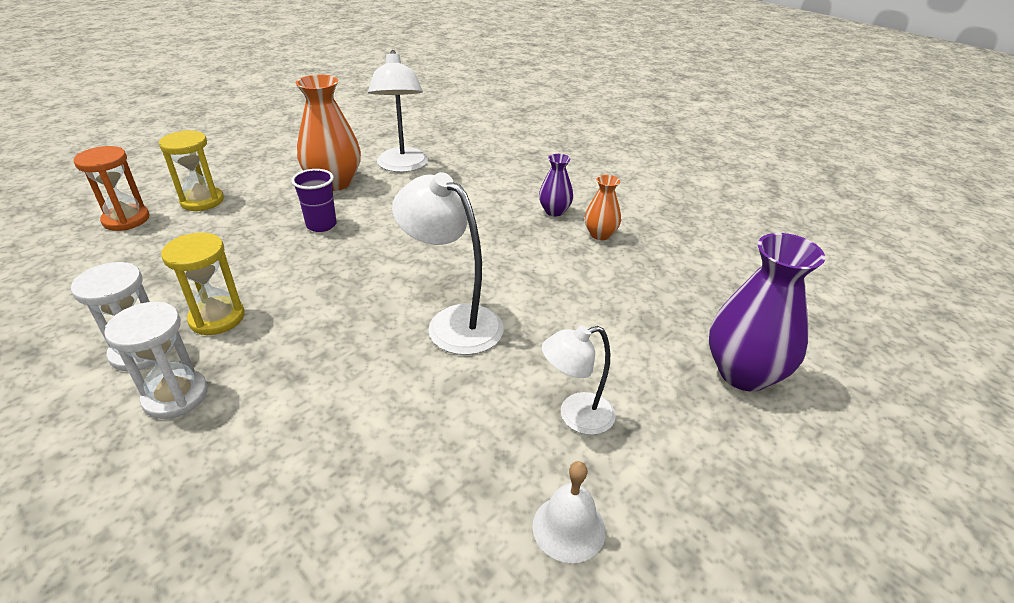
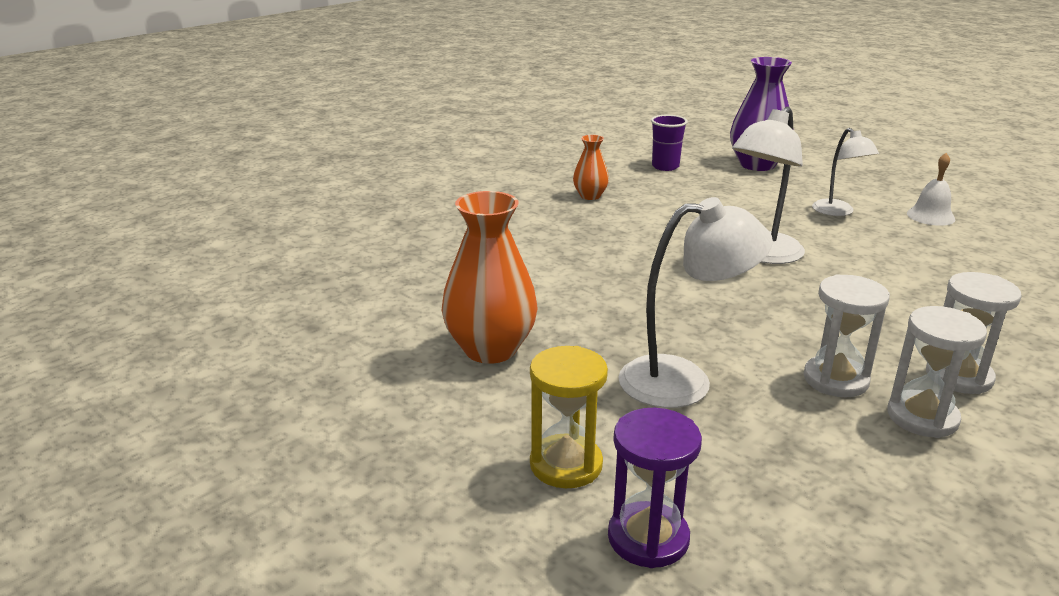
camera: 90 degrees left, 10 degrees down
(126, 219) = (648, 538): orange hourglass -> purple hourglass
(217, 318) = (835, 380): yellow hourglass -> white hourglass
(321, 225) = (613, 343): purple cup -> purple cup (665, 166)
(402, 166) = (436, 302): white lamp -> white lamp (684, 380)
(554, 211) = (548, 213): purple vase -> none

